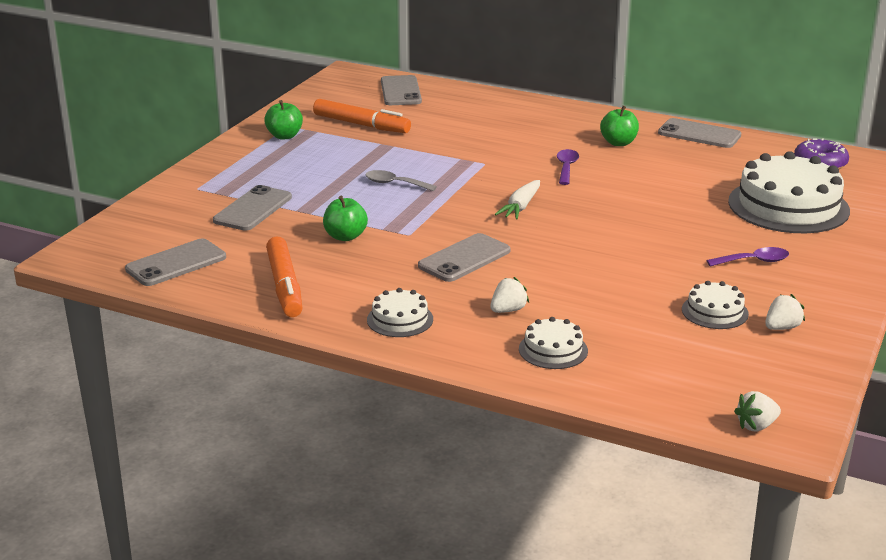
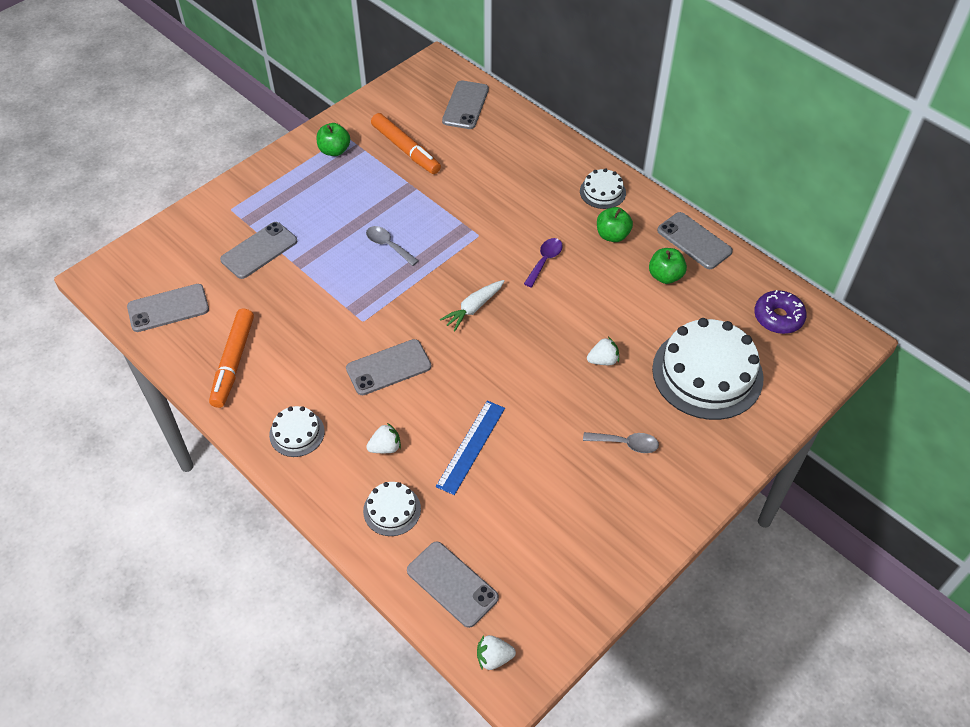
camera: 20 degrees right, 25 degrees up
(345, 236) = (311, 309): green apple -> green apple (665, 276)
(599, 292) = (471, 446): none -> blue ruler
(664, 386) = (452, 584): none -> grey phone
(714, 312) = (550, 502): white cake -> white cake (602, 192)
(754, 261) = (626, 444): purple spoon -> grey spoon
(782, 327) = (593, 541): white strawberry -> white strawberry (603, 360)

